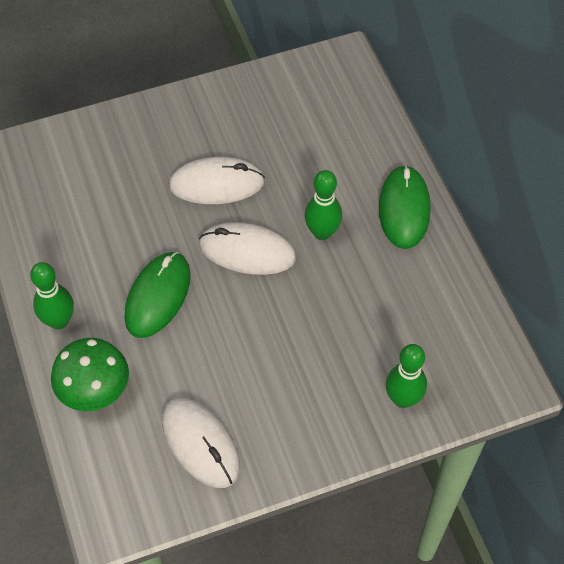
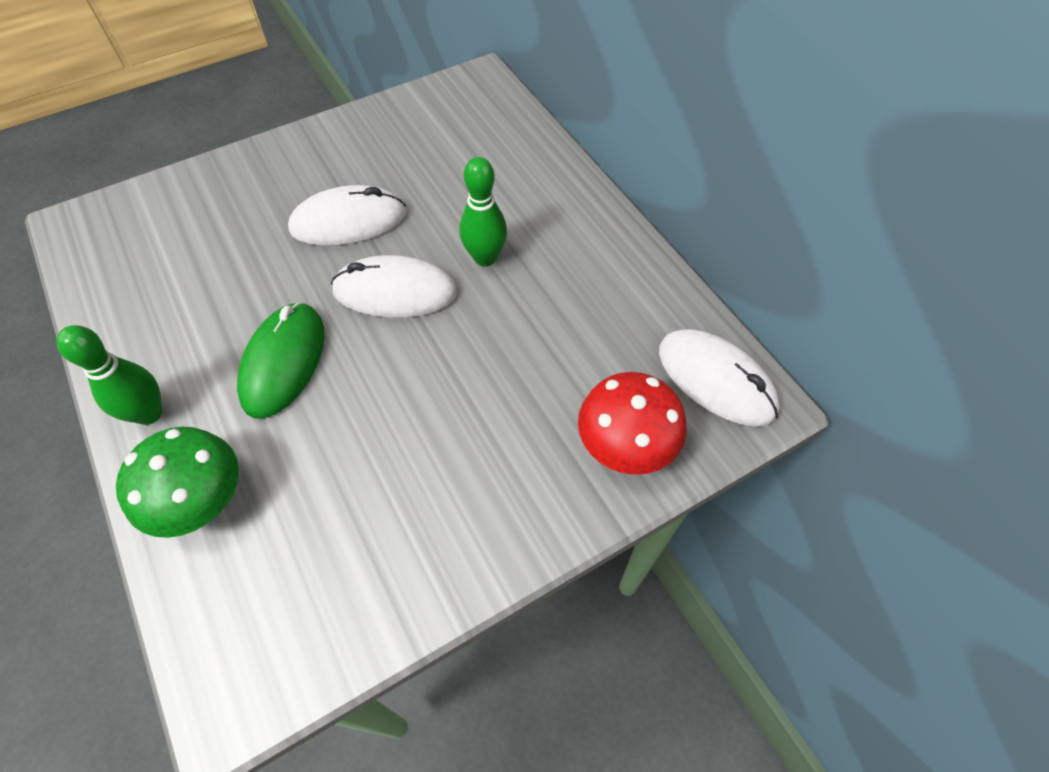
camera: 10 degrees left, 0 degrees up
(200, 444) = (358, 553): white mouse -> white mouse (716, 380)
(403, 399) = (626, 444): green bowling pin -> red mushroom
(404, 209) = (578, 219): green mouse -> none

